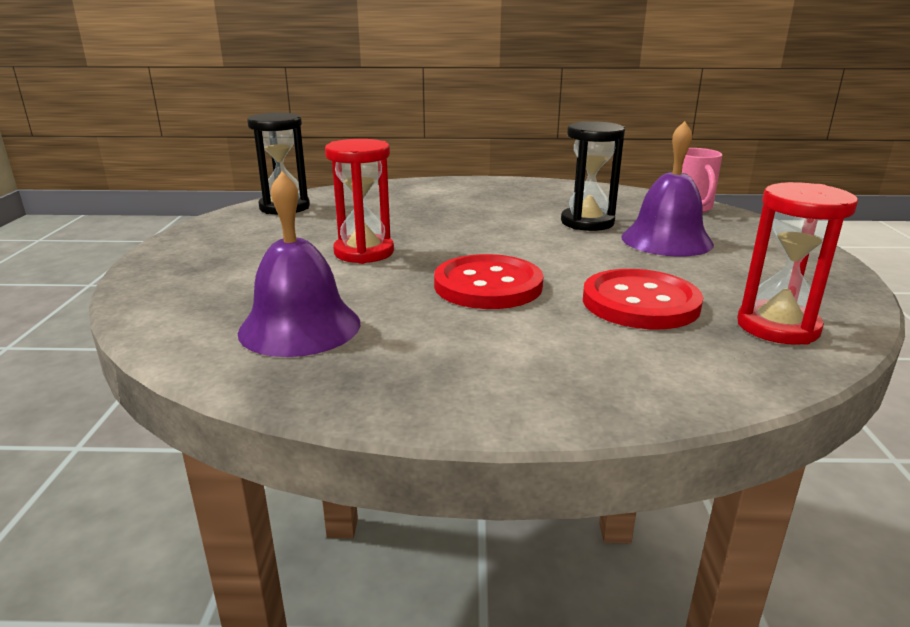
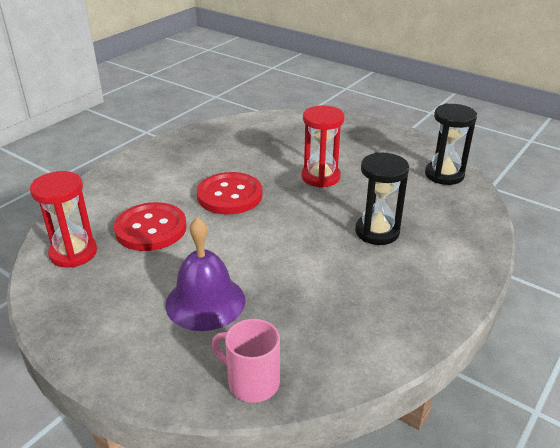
camera: 125 degrees right, 10 degrees up
(300, 327) = (248, 140): purple bell -> none
(587, 222) = (282, 287): black hourglass -> black hourglass (377, 232)

